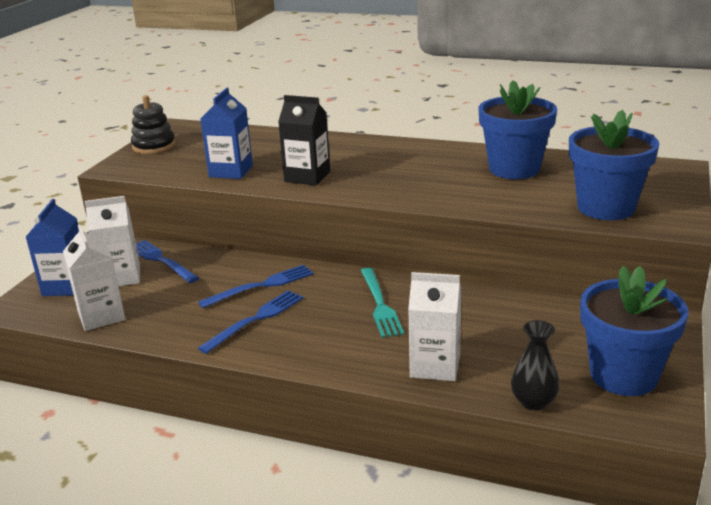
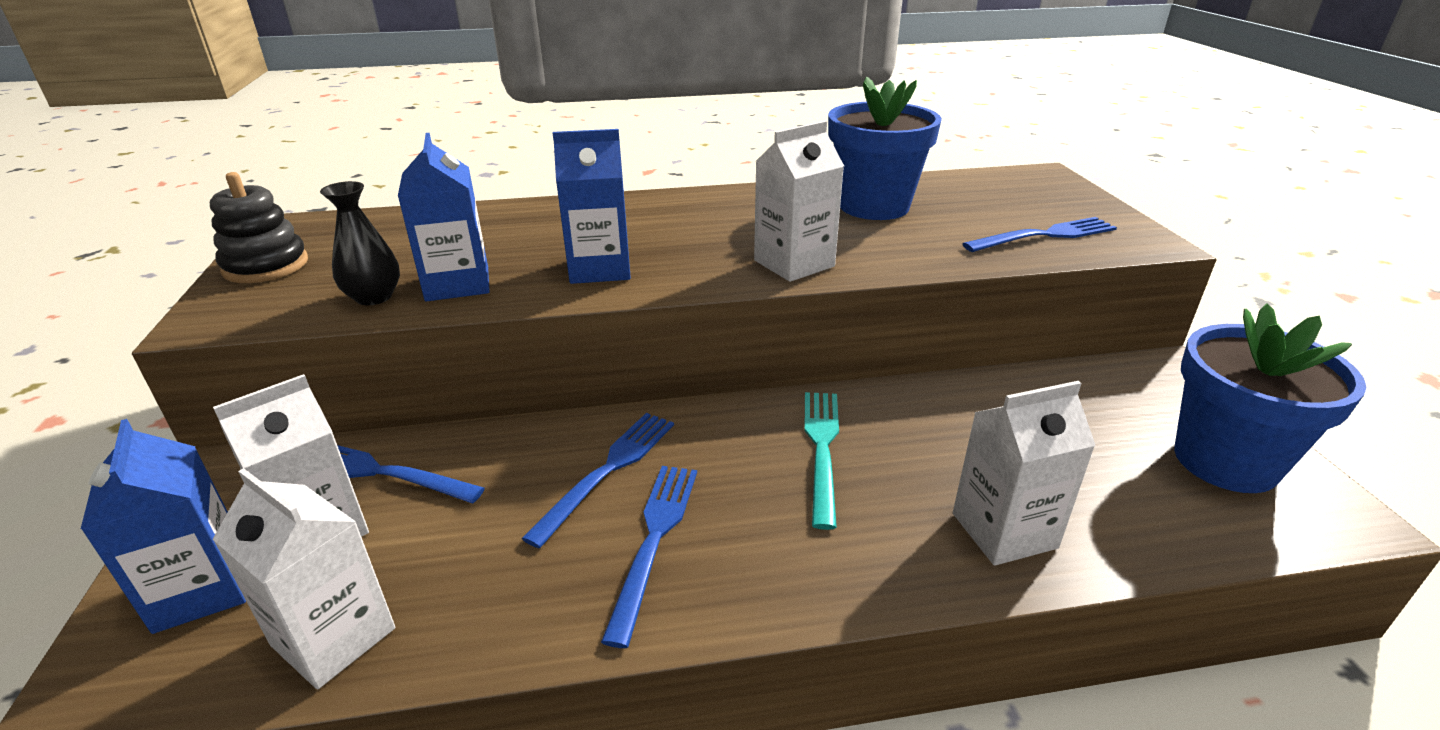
camera: 30 degrees left, 5 degrees up
(307, 177) = (600, 268): black carton -> blue carton
(380, 304) = (822, 448): turquoise fork -> turquoise fork turned 135 degrees counterclockwise
(416, 194) = (794, 263): none -> white carton
(533, 402) = (1186, 544): black vase -> black vase (374, 297)
(605, 208) = (1045, 235): blue flower pot -> blue fork

